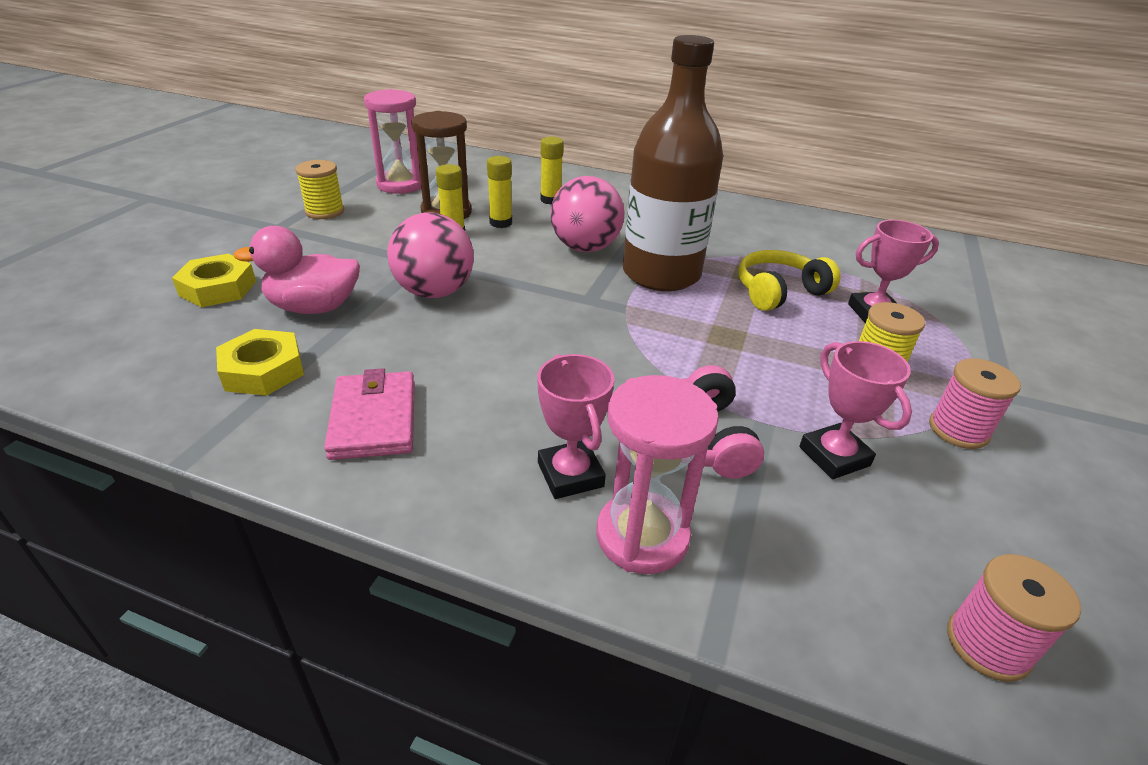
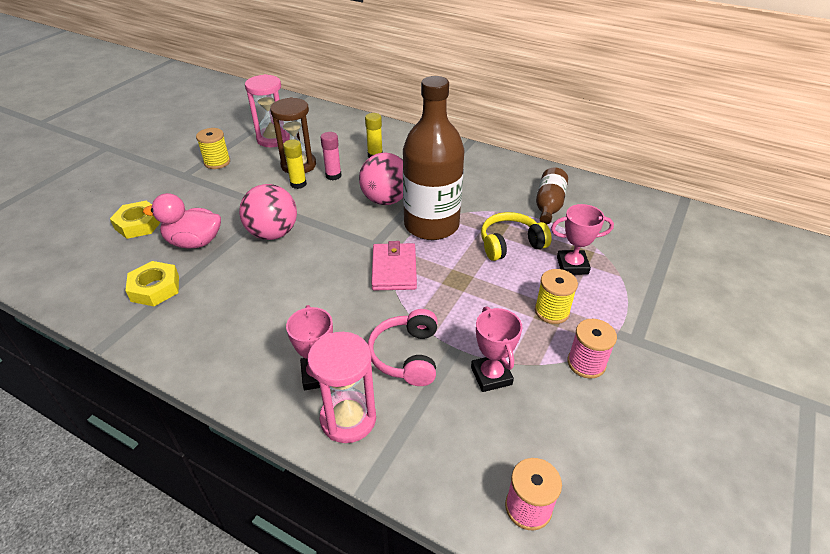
camera: 10 degrees right, 5 degrees up
(373, 419) = (212, 327): pink wallet -> pink wallet (394, 269)
(500, 223) = (333, 176): yellow glue stick -> pink glue stick
(806, 247) = (548, 205): none -> brown bottle

